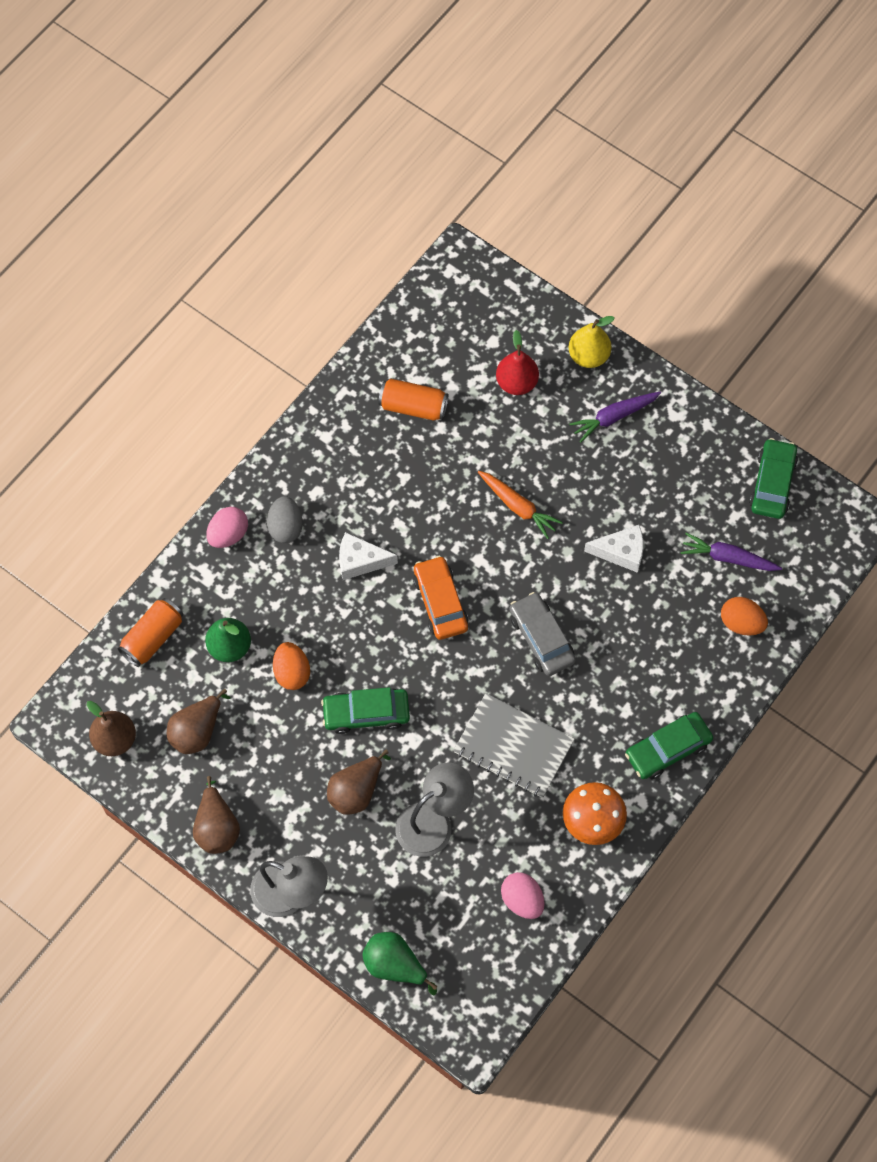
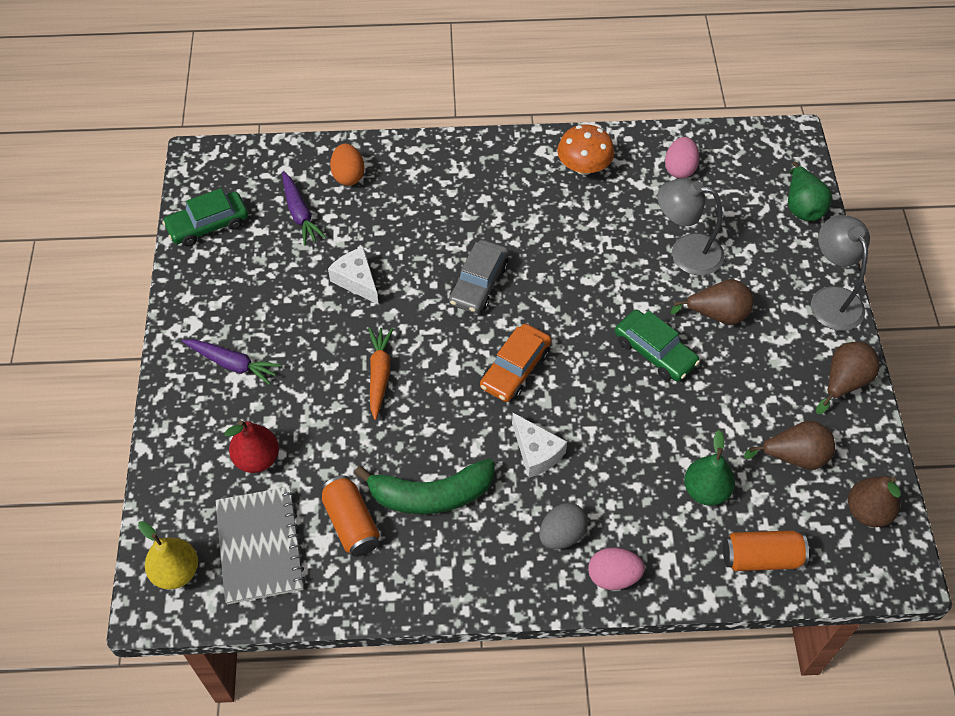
camera: 130 degrees left, 10 degrees down
(292, 672) = (678, 427): orange egg -> none
(389, 469) = (431, 495): none -> green banana
(513, 746) = (580, 244): grey notebook -> grey notebook (259, 546)
(588, 356) = (183, 422): yellow pear -> yellow pear (176, 572)
(667, 749) = (488, 159): green car -> none

